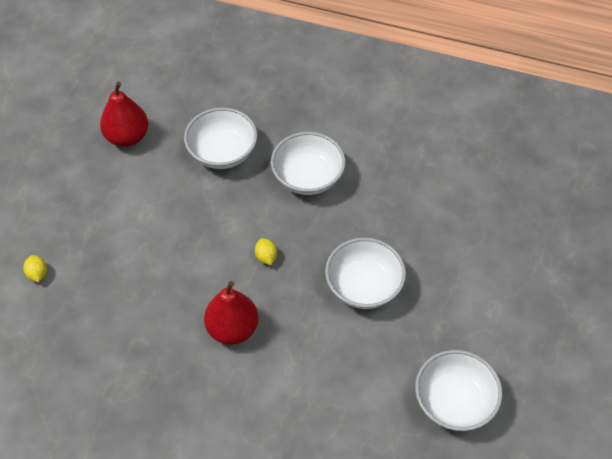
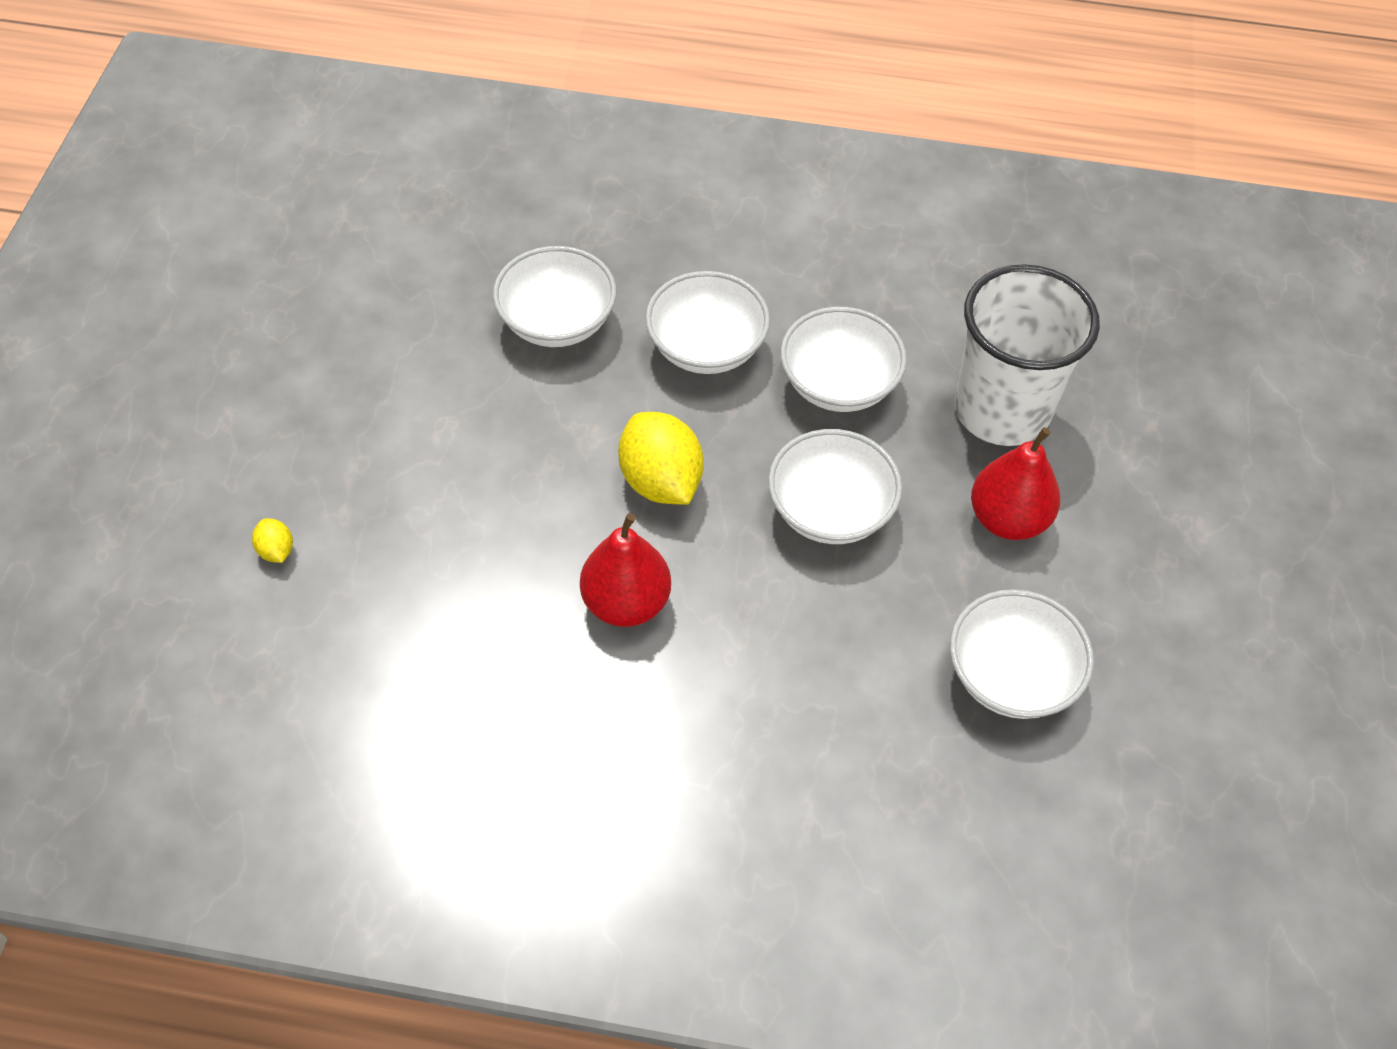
camera: 10 degrees left, 0 degrees up
(127, 137) = (391, 312): red pear -> red pear (1008, 519)
(266, 257) = (660, 481): yellow lemon -> yellow lemon, size x2.18
(383, 208) = (838, 384): none -> white bowl
(480, 235) = (1001, 410): none -> white cup

